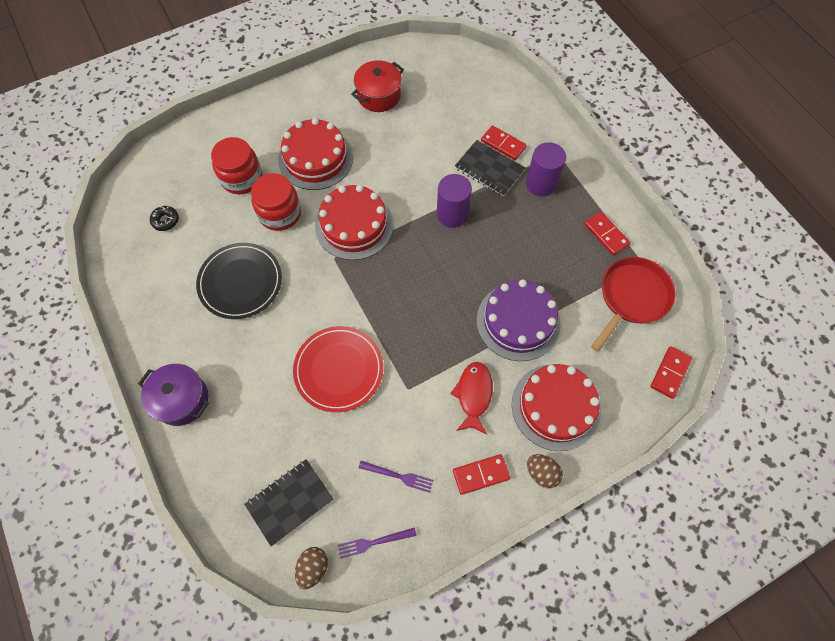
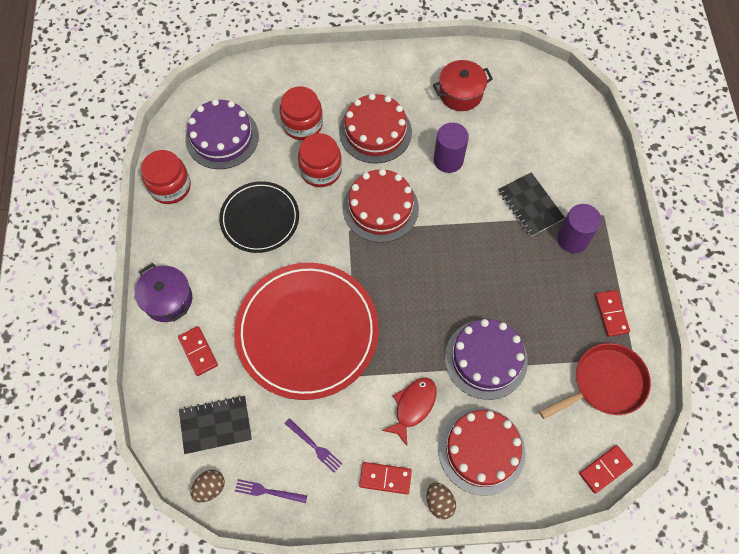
camera: 25 degrees right, 0 degrees up
(133, 288) = (170, 187): none -> red jar
(165, 220) = (222, 137): black donut -> purple cake
(339, 370) = (307, 332): red plate -> red plate, size x1.69
(452, 214) = (474, 234): purple cylinder -> purple cylinder (448, 160)
(503, 144) = (555, 186): red domino -> red domino (198, 351)

